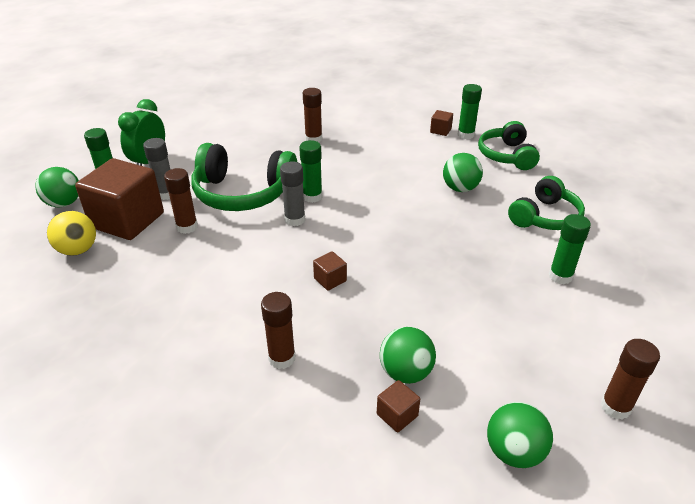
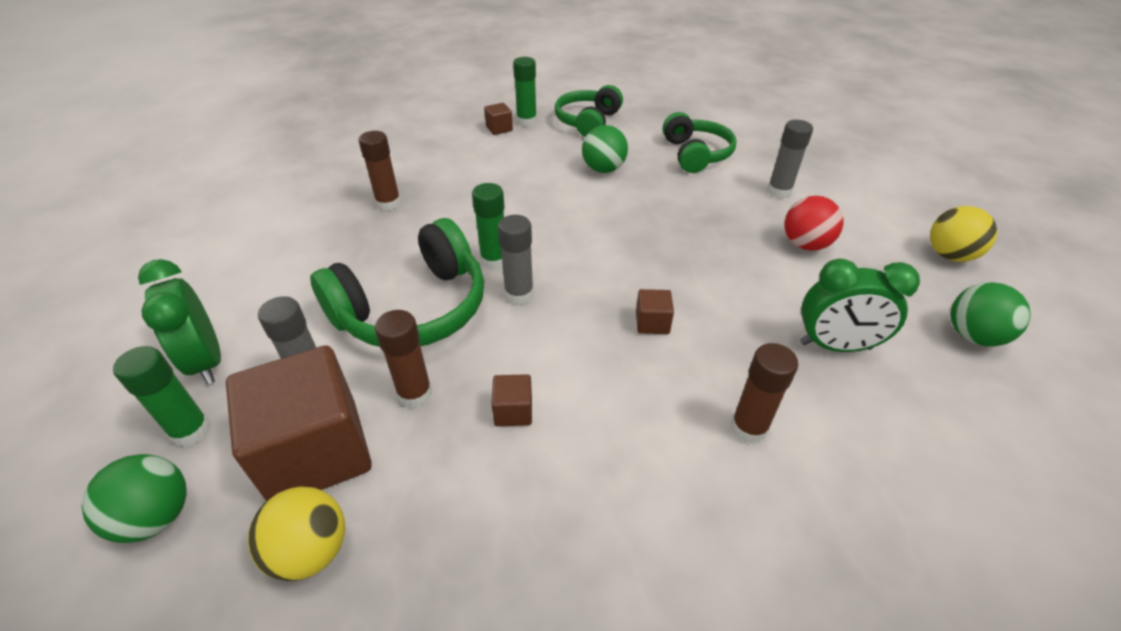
camera: 50 degrees left, 5 degrees up
(397, 415) = (890, 383): brown cube -> brown cube (513, 411)
(405, 372) = (835, 346): green ball -> green clock
(506, 155) = (588, 122): green headphones -> green headphones turned 75 degrees clockwise
(508, 315) = (805, 244): none -> red ball
(560, 276) = (779, 191): green glue stick -> grey glue stick
(615, 407) = (949, 255): brown glue stick -> yellow ball

